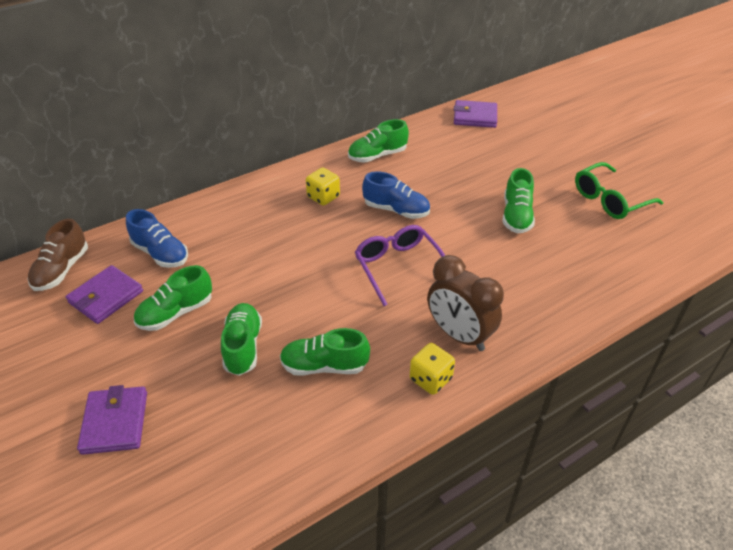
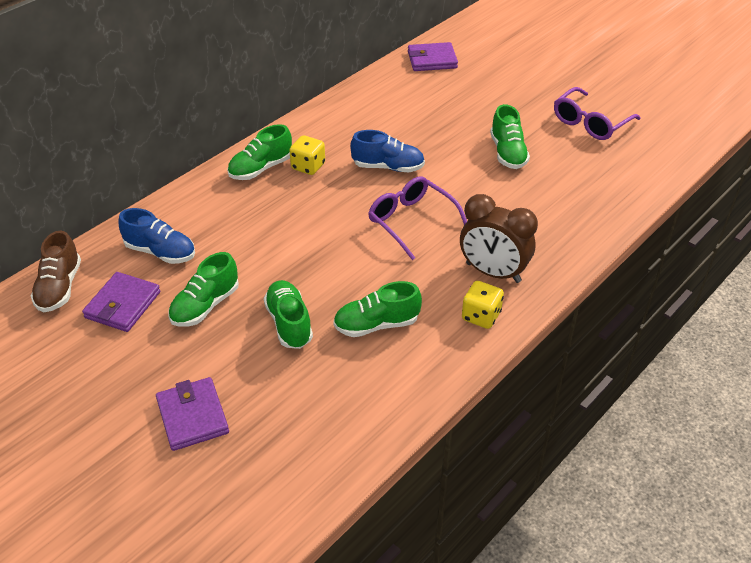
camera: 15 degrees left, 0 degrees up
(377, 155) = (347, 115): green shoe -> green shoe (261, 169)
(610, 199) = (591, 122): green glasses -> purple glasses

